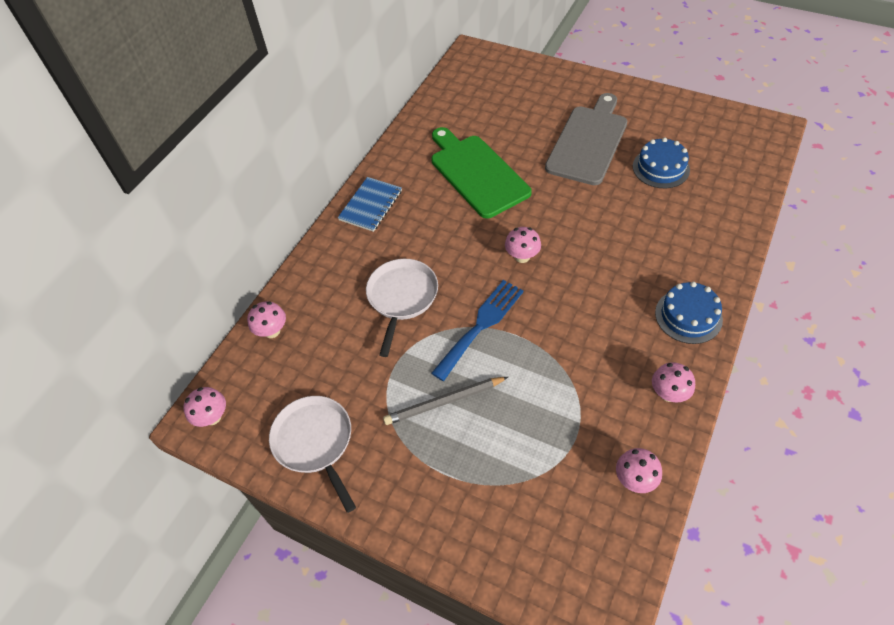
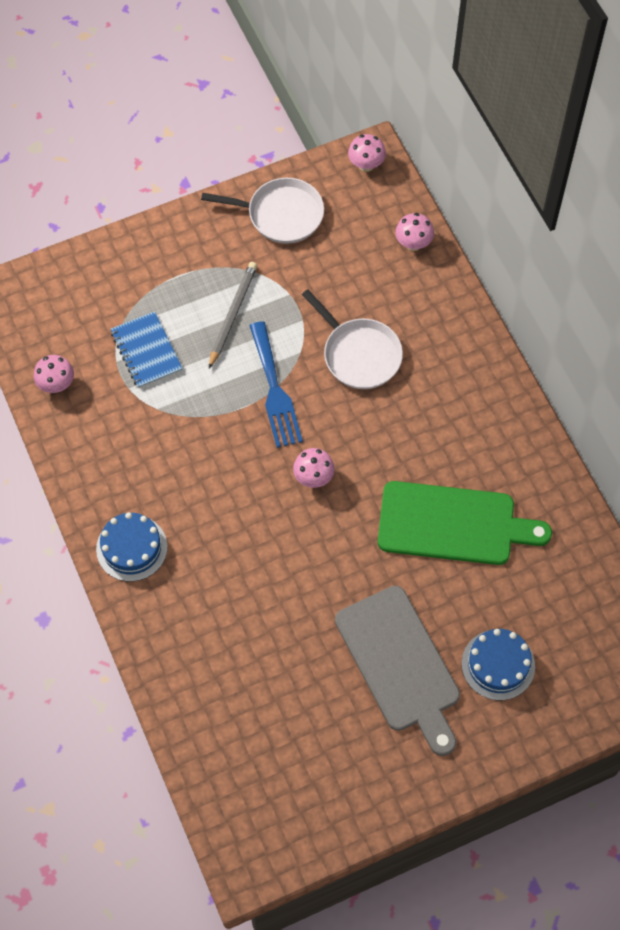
camera: 125 degrees right, 10 degrees up
(371, 205) = (494, 403): blue notebook -> blue notebook (146, 351)
(661, 168) = (301, 696): blue cake -> blue cake (498, 664)
(668, 393) = (89, 466): pink mushroom -> none

